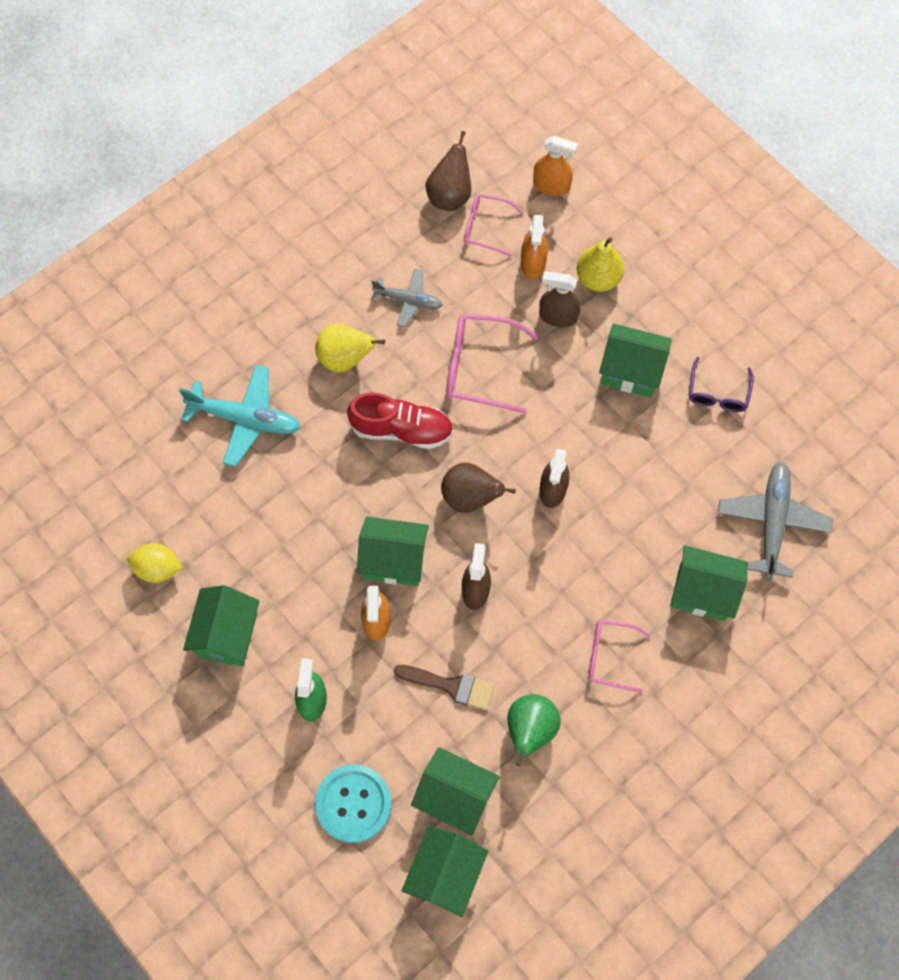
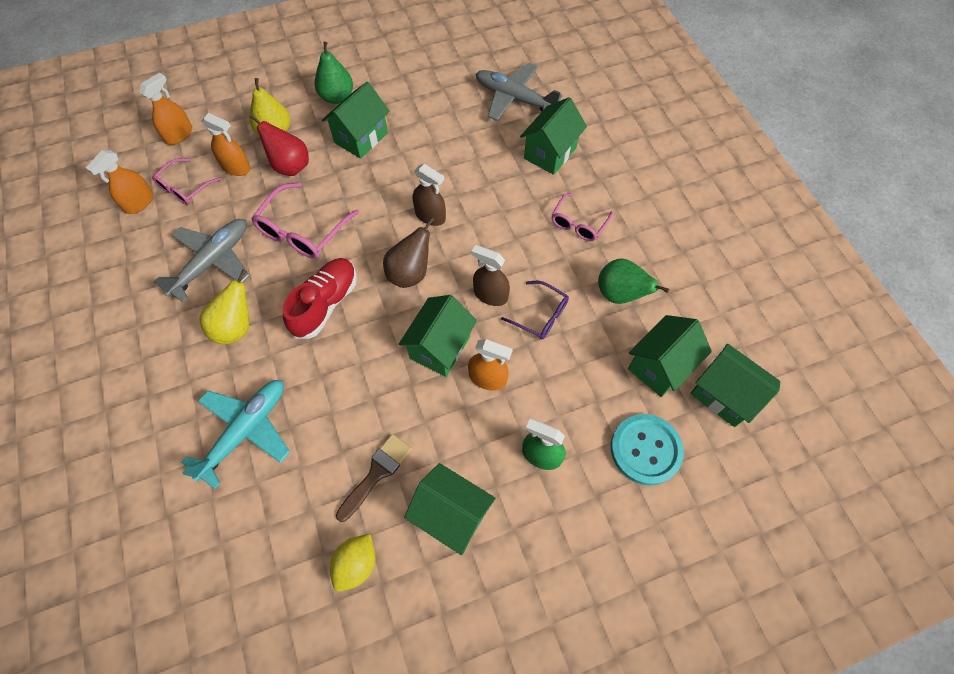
camera: 70 degrees left, 5 degrees down
(408, 300) = (212, 262): grey plane -> grey plane, size x1.60
(450, 196) = (139, 202): brown pear -> orange spray bottle
(450, 686) = (565, 339): brown brush -> brown brush (376, 473)
(558, 316) = (290, 166): brown spray bottle -> red pear
(679, 320) = (337, 97): none -> green pear
(718, 393) = (405, 95): purple glasses -> purple glasses (540, 315)

